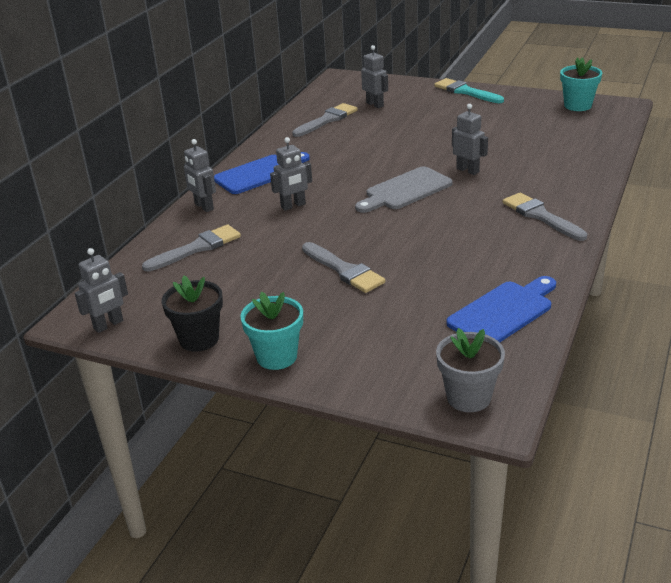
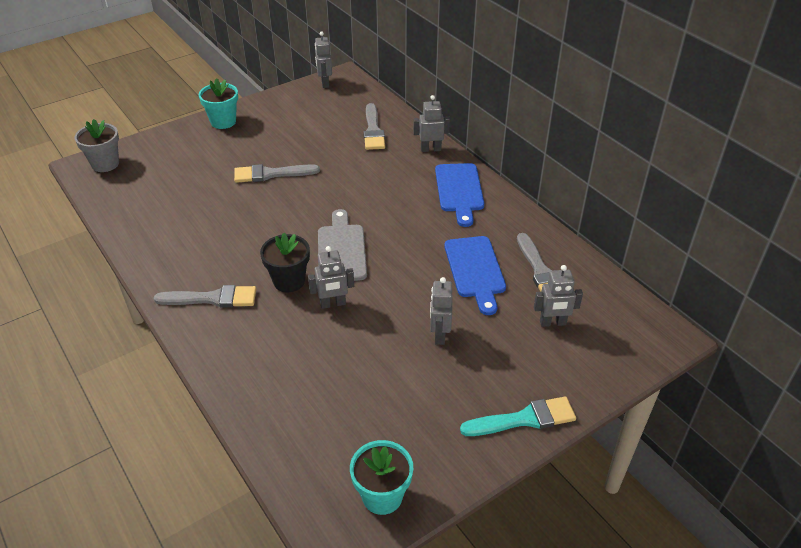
camera: 120 degrees right, 10 degrees up
(199, 339) = (272, 104): black flower pot -> black flower pot (289, 281)
(293, 206) = (384, 186): grey robot -> grey robot (439, 335)
(503, 312) = (143, 212): blue cutting board -> blue cutting board (475, 270)

